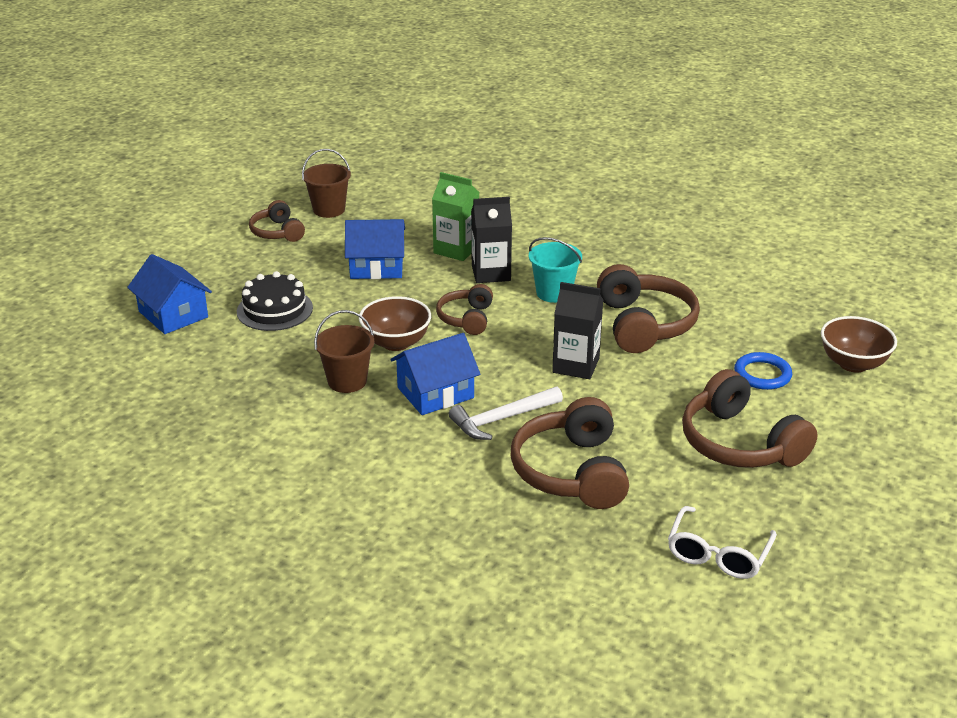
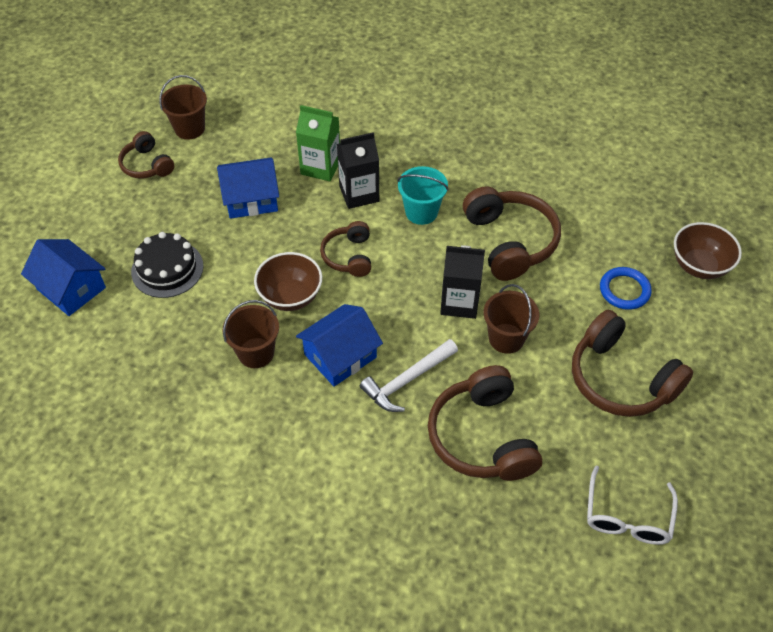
camera: 10 degrees left, 20 degrees up
(619, 398) = (506, 338): none -> brown bucket

